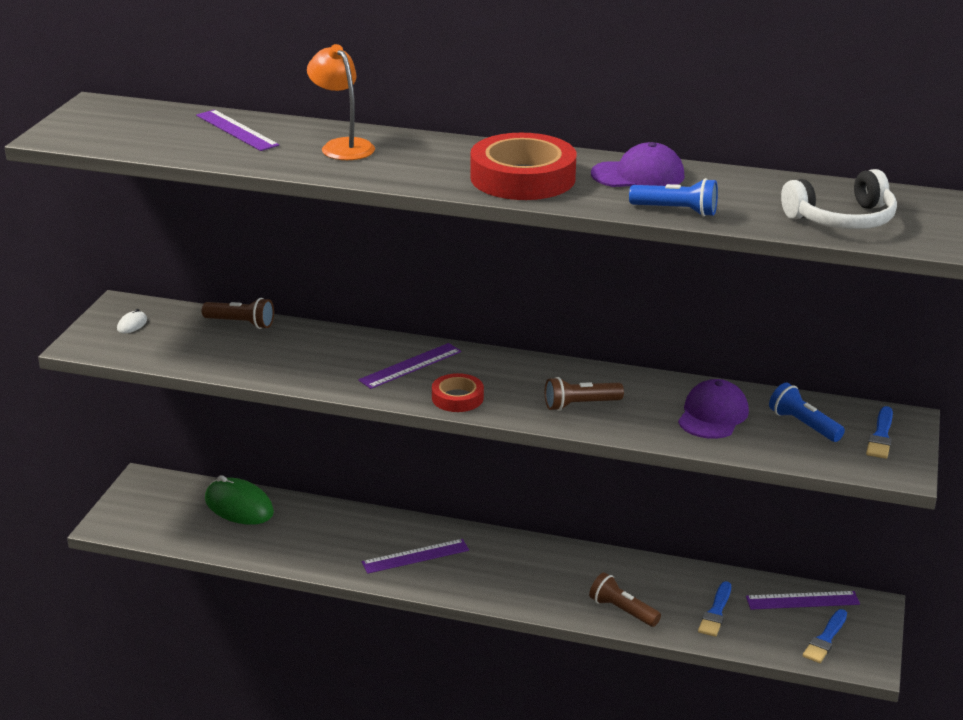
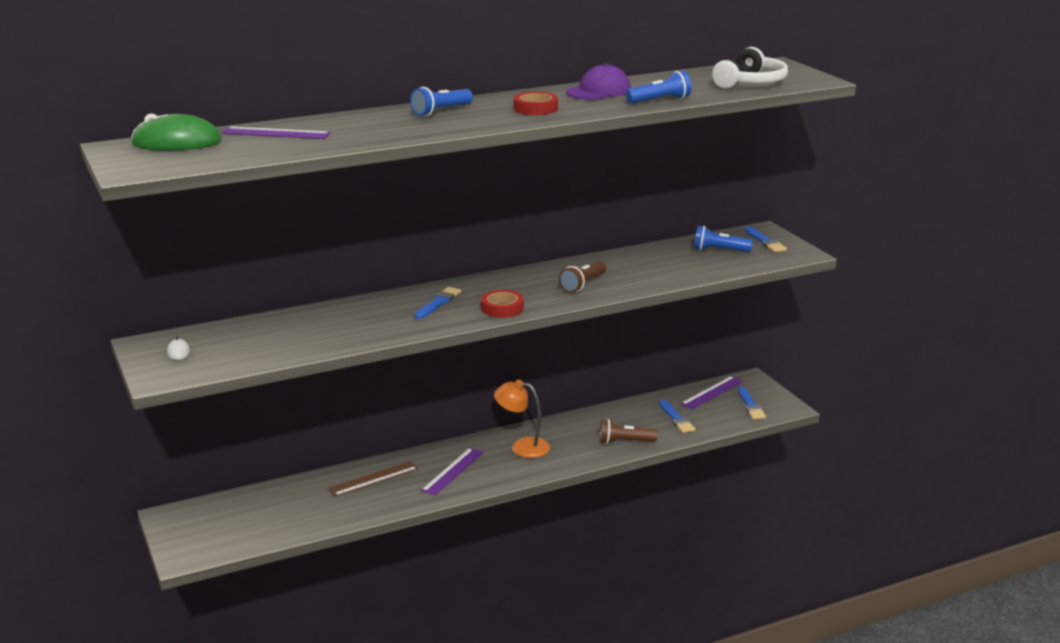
camera: 40 degrees left, 5 degrees down
(239, 506) = (276, 498): green mouse -> green mouse (177, 142)
(241, 323) = (267, 322): brown flashlight -> none
(339, 528) = (373, 478): none -> brown ruler
(342, 146) = (377, 122): orange lamp -> orange lamp (522, 447)
(410, 366) = (438, 303): purple ruler -> blue brush
(426, 151) = (441, 111): none -> blue flashlight
(522, 178) = (535, 108): red tape -> red tape, size x0.53
(713, 415) = (665, 263): purple cap -> none

